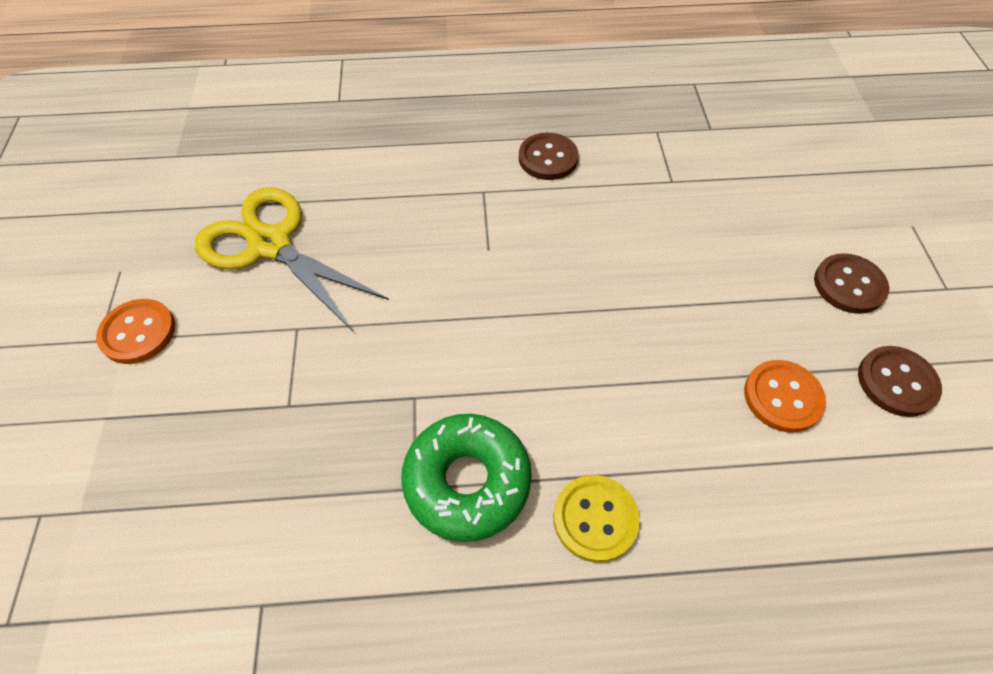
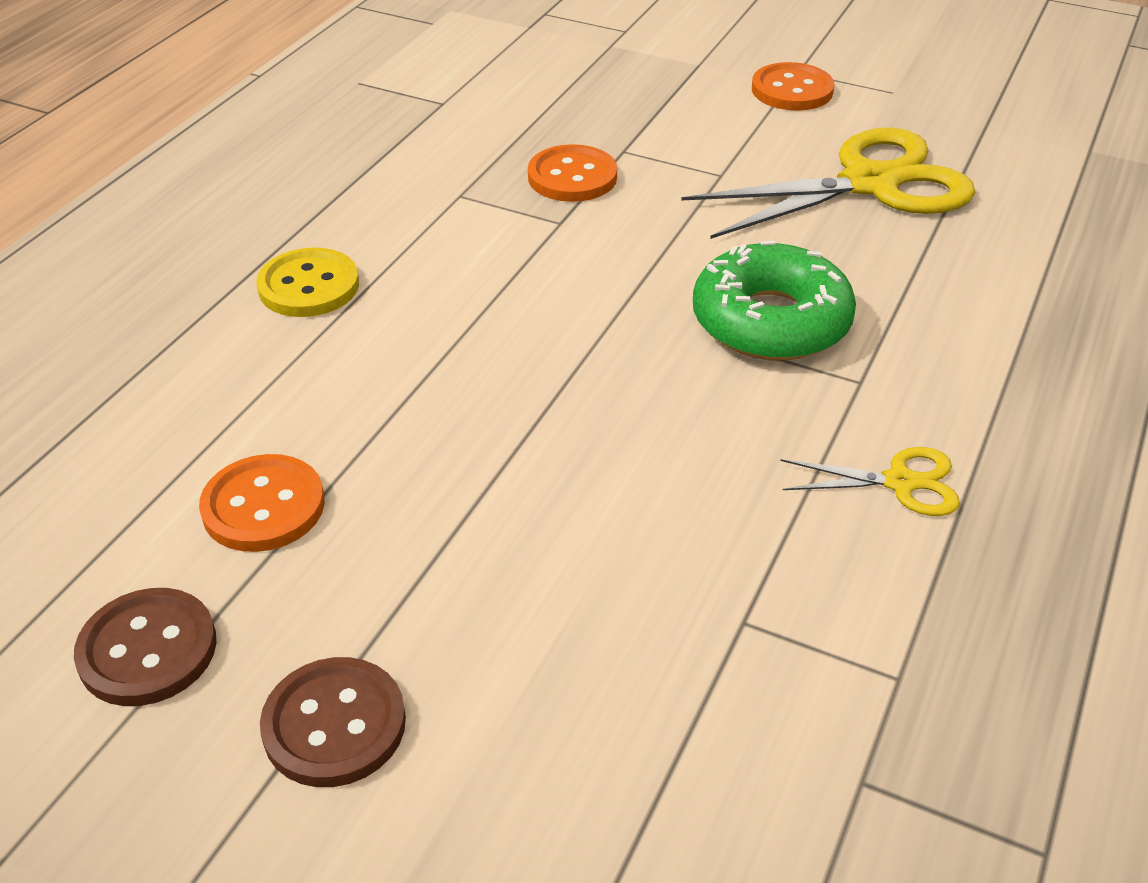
camera: 120 degrees right, 15 degrees down
(347, 421) = (572, 177): none -> orange button
(467, 481) = (433, 225): green donut -> green donut (770, 321)
(548, 158) = (900, 482): brown button -> yellow scissors

